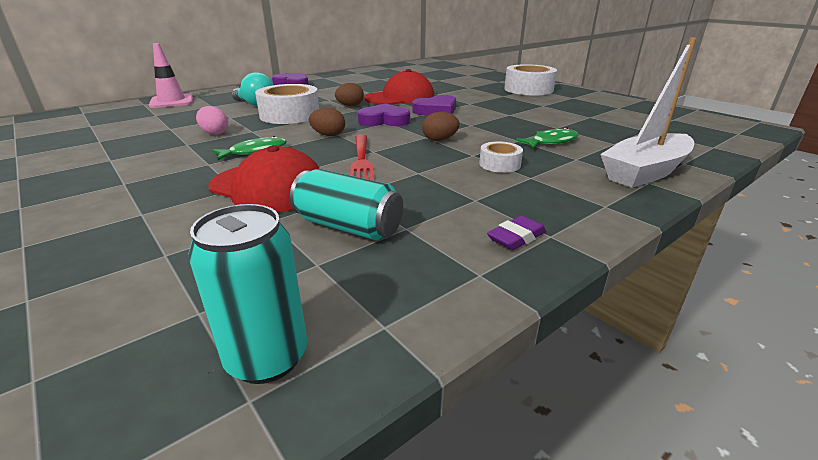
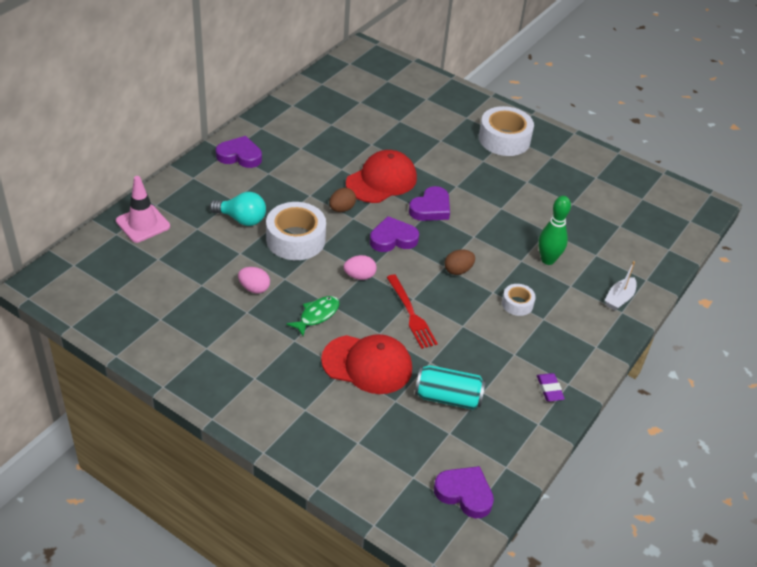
camera: 20 degrees left, 15 degrees up
(267, 358) = (464, 493): turquoise can -> purple heart
(328, 135) = (359, 276): brown egg -> pink egg
(516, 237) = (549, 389): purple eraser -> purple eraser turned 45 degrees counterclockwise
(551, 142) = (548, 260): green fish -> green bowling pin
(644, 172) = (619, 298): white boat -> white boat, size x0.53

